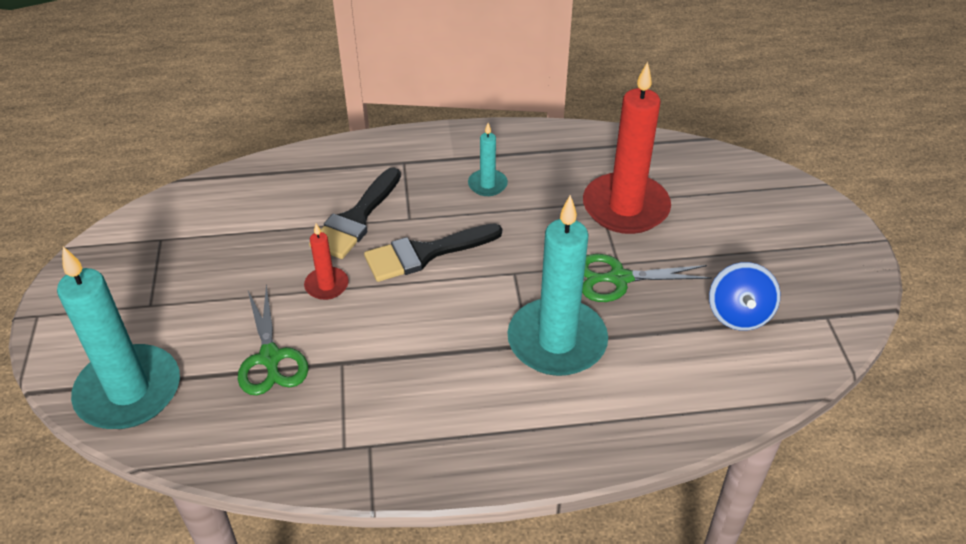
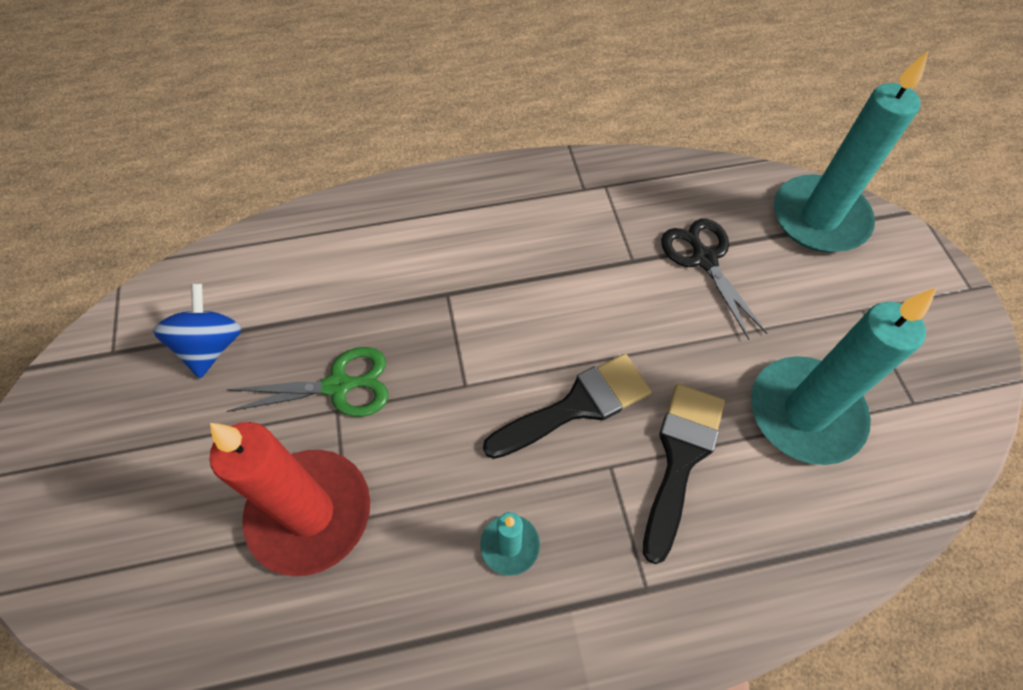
camera: 175 degrees right, 15 degrees up
(270, 358) = (704, 259): green scissors -> black scissors
(326, 285) = (680, 349): red candle -> none
(557, 341) = (417, 298): turquoise candle -> turquoise candle (805, 413)

